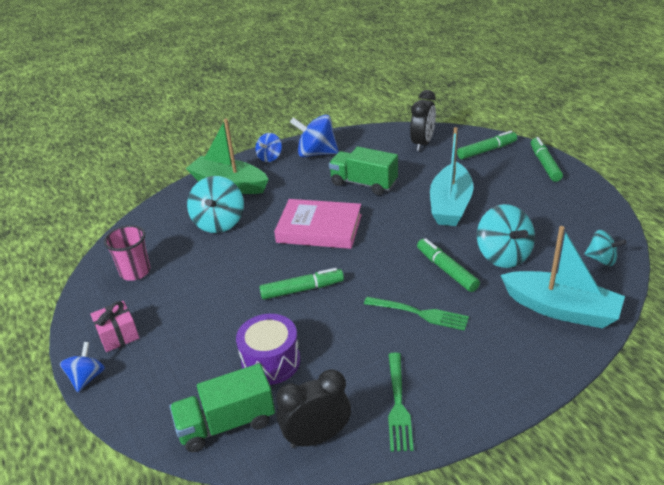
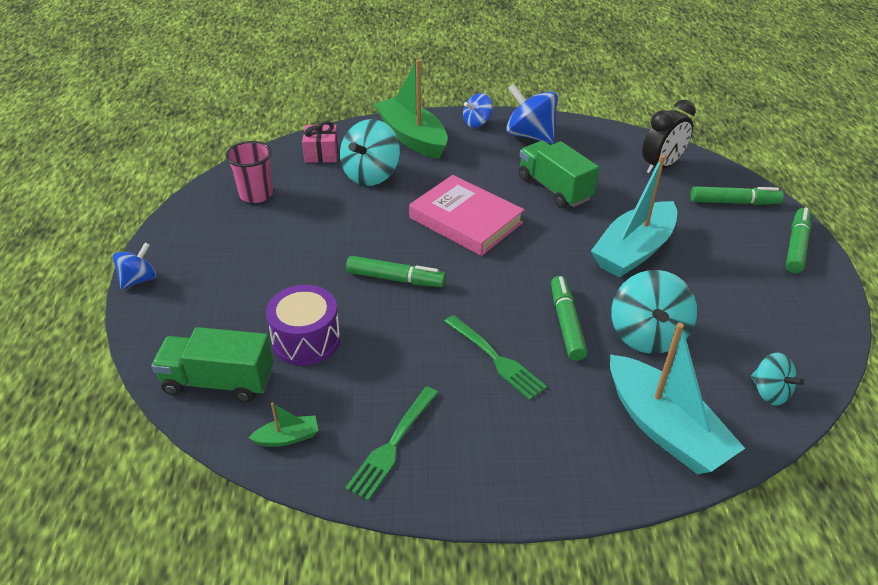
camera: 25 degrees right, 5 degrees up
(118, 335) = (194, 250): pink gift -> pink gift (321, 153)
(317, 437) = (287, 437): black clock -> green boat

